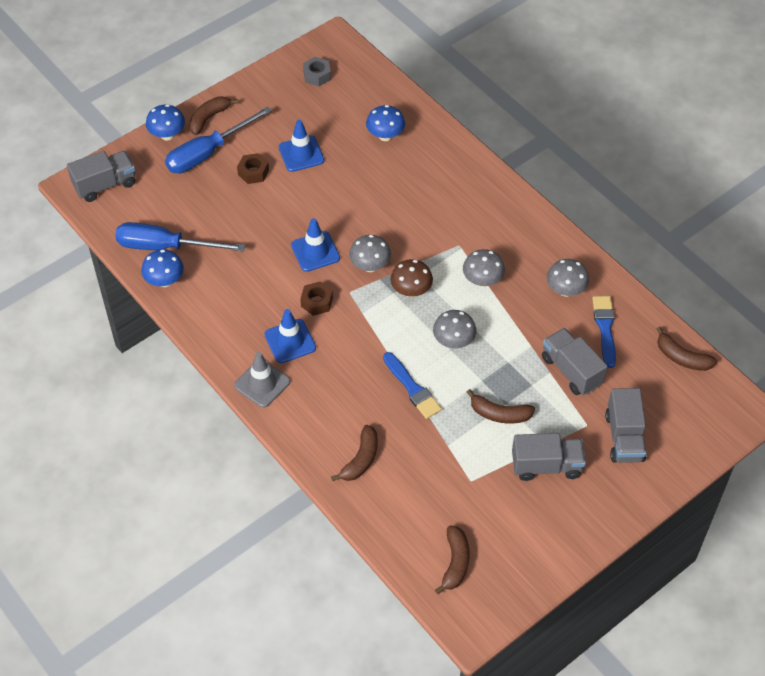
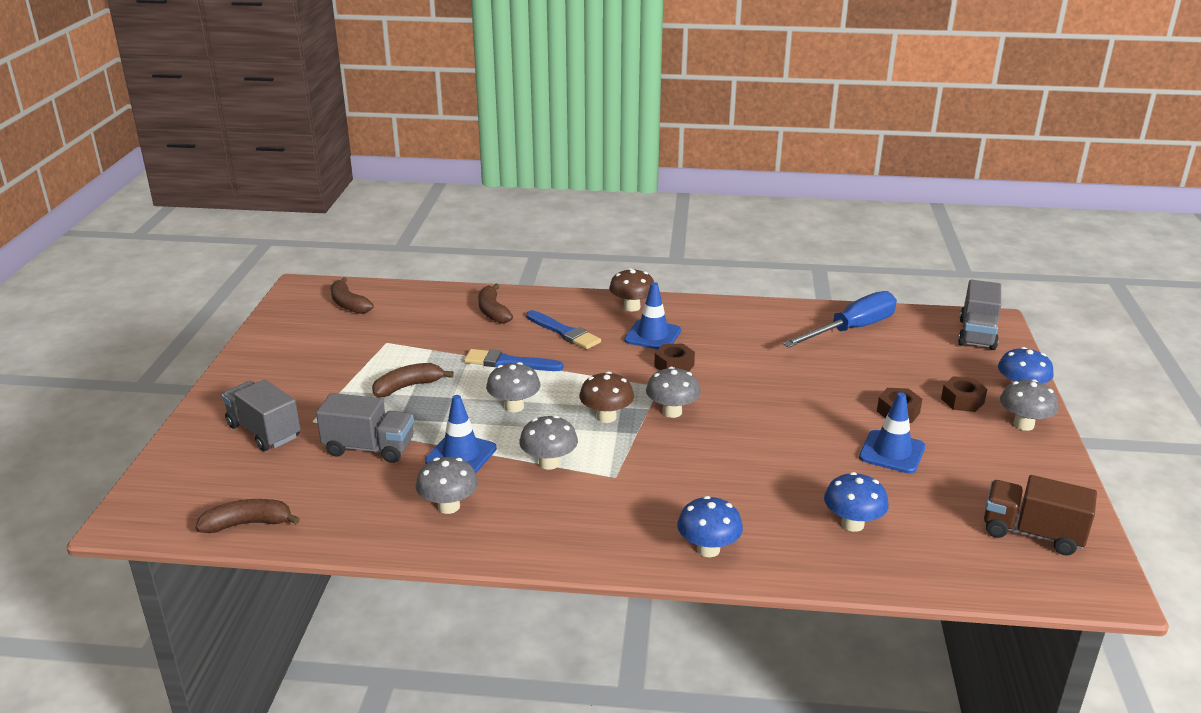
camera: 135 degrees right, 25 degrees down
(164, 281) = (809, 314): blue mushroom -> blue mushroom (708, 549)
(208, 153) = (962, 400): blue screwdriver -> brown nut
(209, 118) = (1023, 425): brown banana -> grey mushroom
(262, 383) = (632, 307): grey traffic cone -> brown mushroom
(315, 251) = (736, 393): blue traffic cone -> blue traffic cone (461, 455)
(317, 75) = (1032, 533): grey nut -> brown truck
(546, 466) = (326, 380): grey truck -> none
(605, 328) = (367, 500): blue brush -> blue brush (564, 332)

